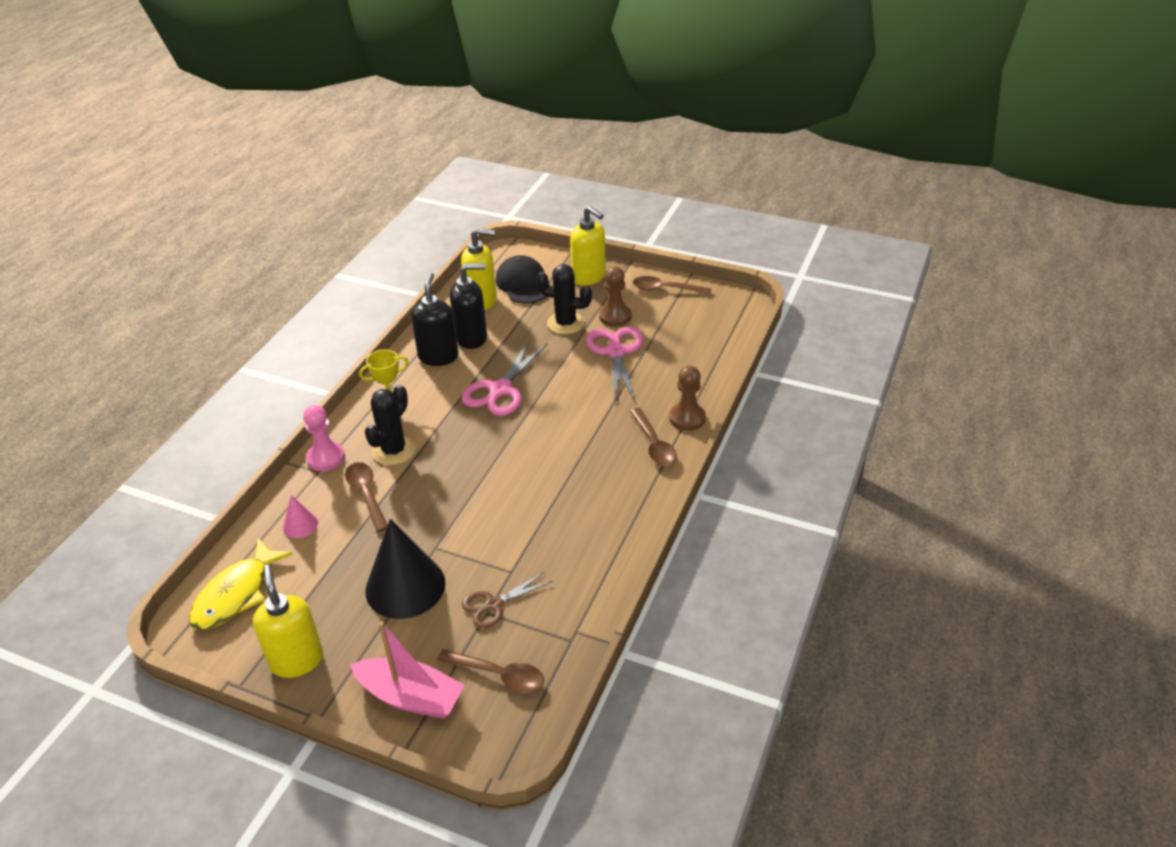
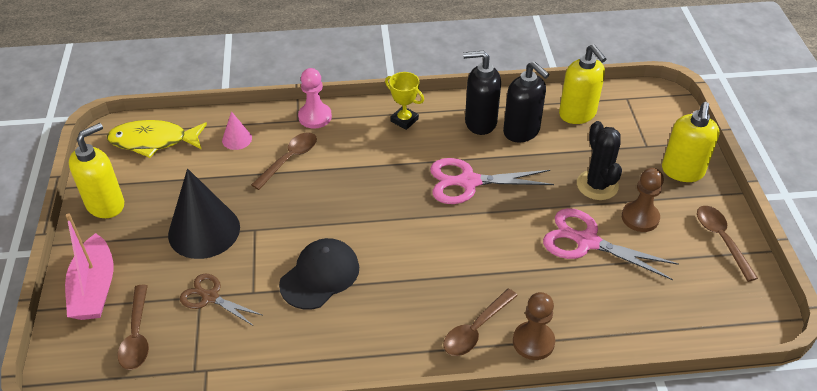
camera: 60 degrees right, 5 degrees up
(394, 451) = (347, 151): black cactus -> none
(438, 356) = (480, 122): black soap dispenser -> black soap dispenser turned 150 degrees counterclockwise
(523, 284) = (627, 130): black cap -> black cap (320, 276)
(616, 352) = (587, 241): pink scissors -> pink scissors turned 120 degrees counterclockwise

